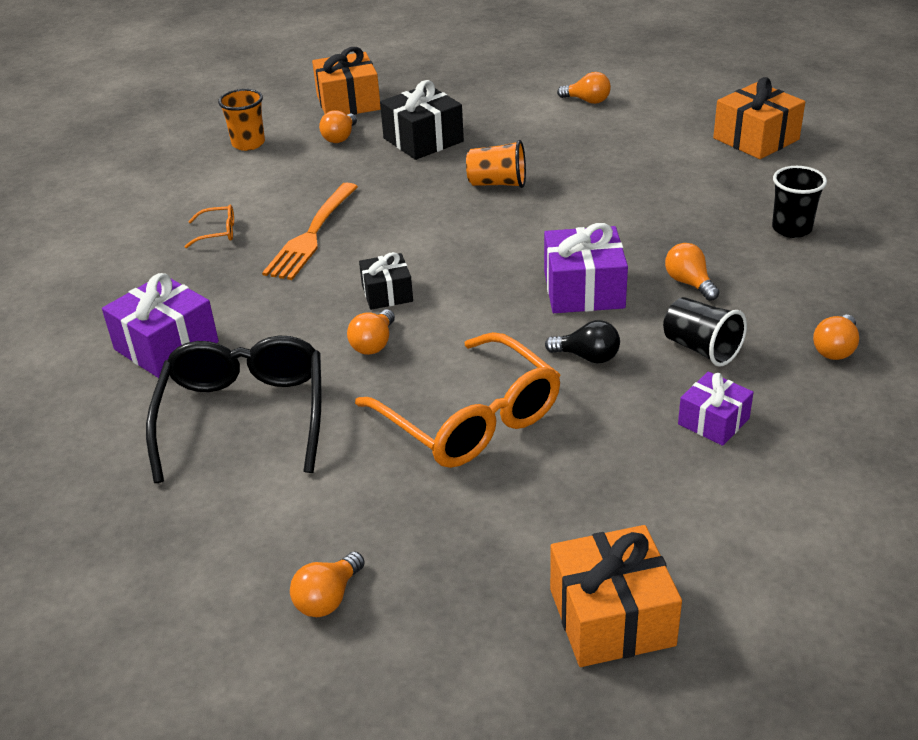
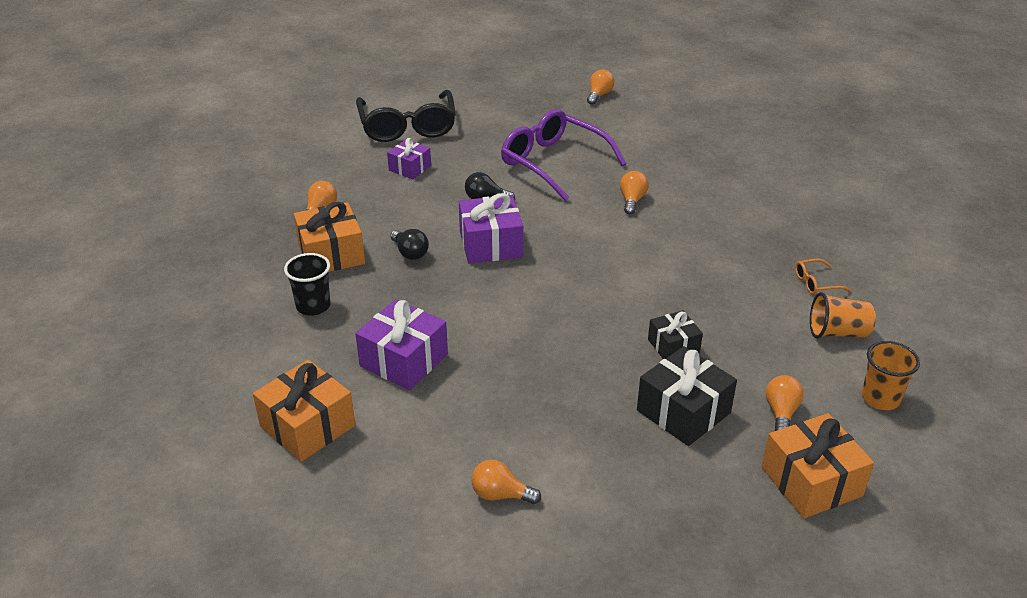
camera: 170 degrees right, 0 degrees up
(166, 346) = (774, 193): purple gift -> purple gift (404, 360)
(244, 416) = (690, 158): black glasses -> black glasses (407, 126)
(312, 234) = (731, 284): orange fork -> none
(387, 293) = (639, 235): black gift -> black gift (673, 346)
(470, 419) = (553, 163): orange glasses -> purple glasses
(497, 183) = (582, 349): orange cup -> orange cup (837, 332)
(611, 617) = (470, 96): orange gift -> orange gift (331, 254)
(689, 283) = (410, 253): orange light bulb -> black light bulb
(701, 349) = (409, 207): black cup -> none

